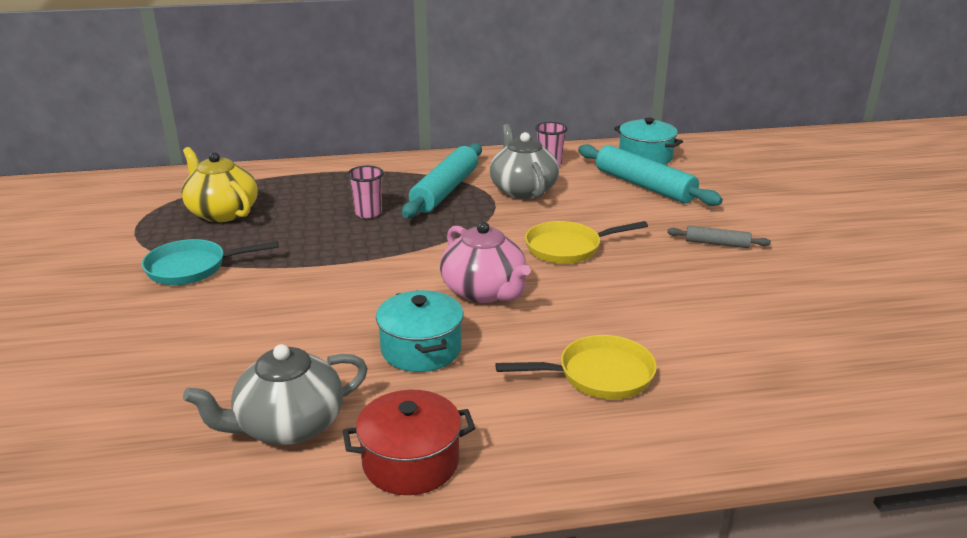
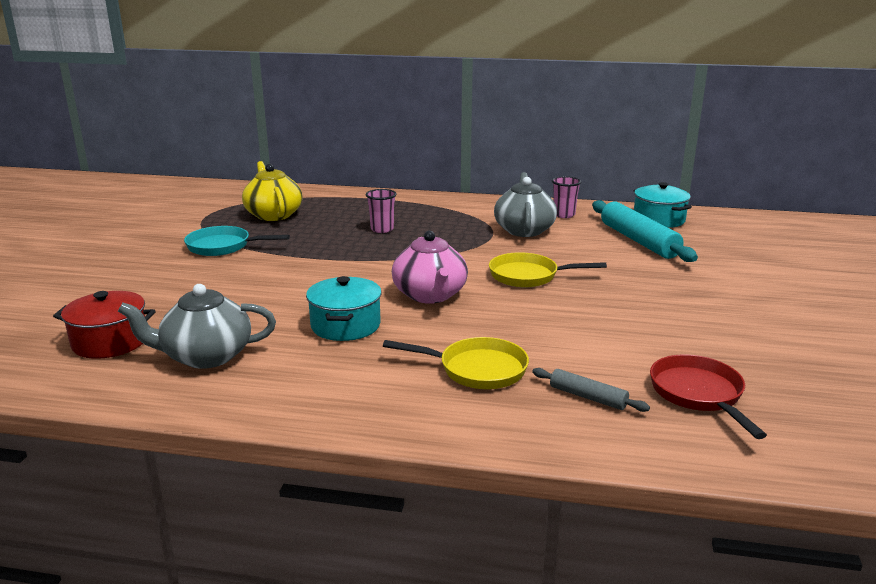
camera: 20 degrees right, 5 degrees down
(411, 462) = (274, 397): red pot -> red pot (110, 342)
(445, 190) = (457, 222): turquoise rolling pin -> none
(717, 243) = (672, 293): grey rolling pin -> grey rolling pin (588, 397)
(819, 357) = (699, 394): none -> red pan

